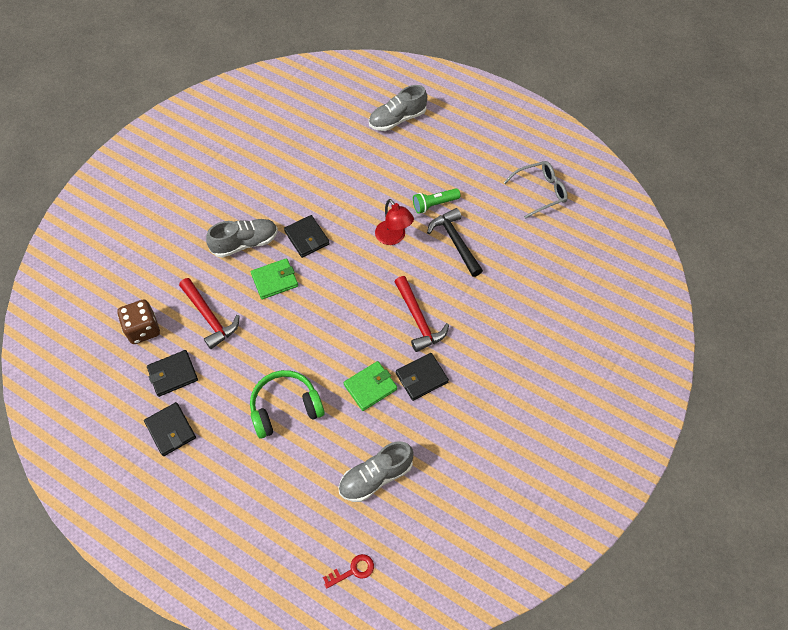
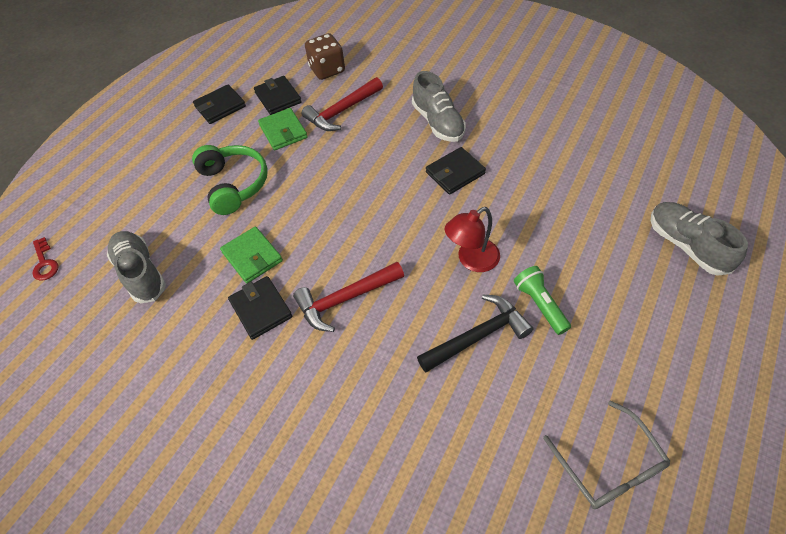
camera: 90 degrees right, 5 degrees down
(275, 280) = (392, 153): green wallet -> green wallet (283, 131)

